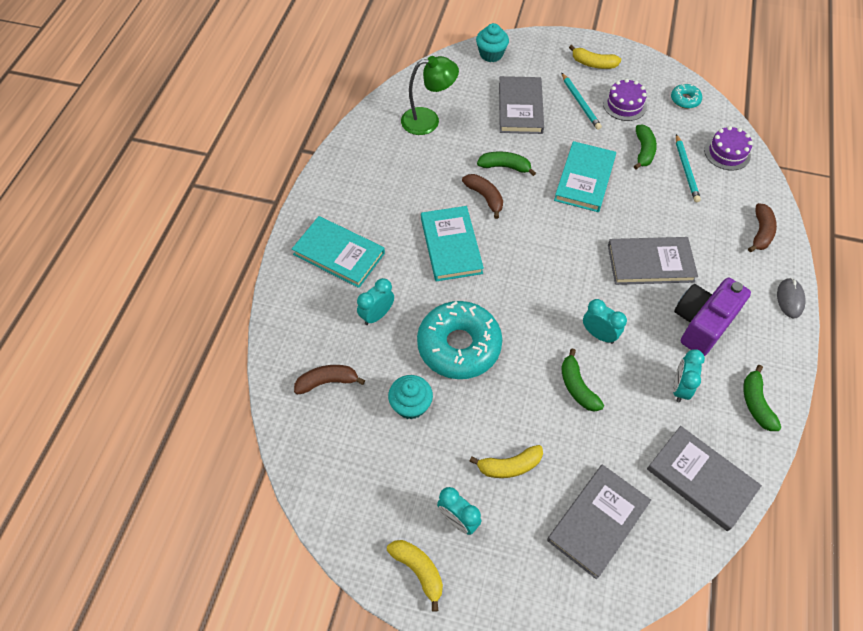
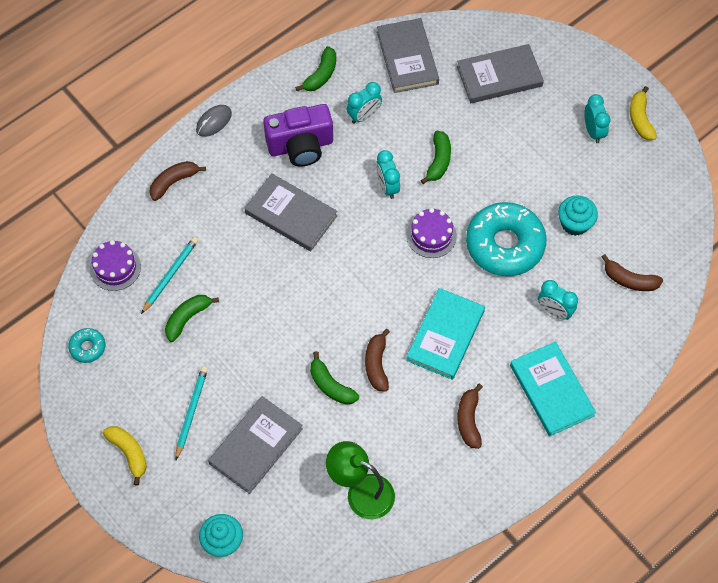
camera: 145 degrees left, 5 degrees up
(377, 315) = (554, 311): turquoise clock -> turquoise clock turned 45 degrees clockwise
(388, 199) = (469, 420): none -> brown banana
(509, 466) = (532, 141): yellow banana -> none
(584, 179) = (269, 325): turquoise book -> none
(624, 105) = (151, 381): purple cake -> purple cake (431, 235)

